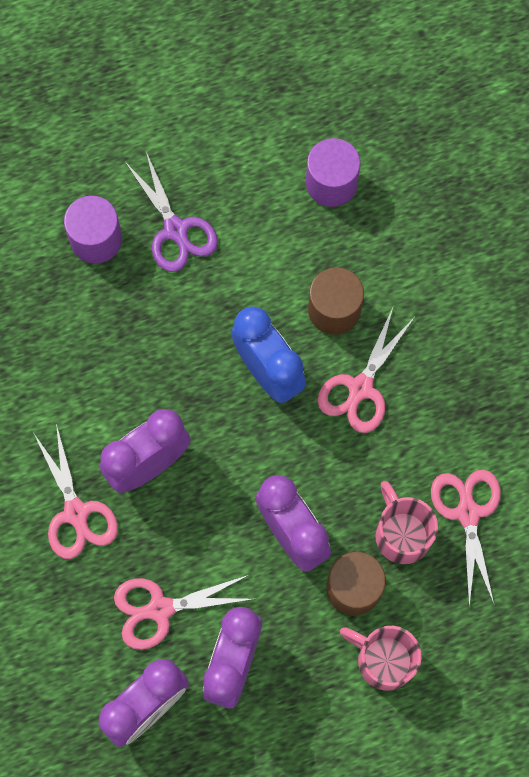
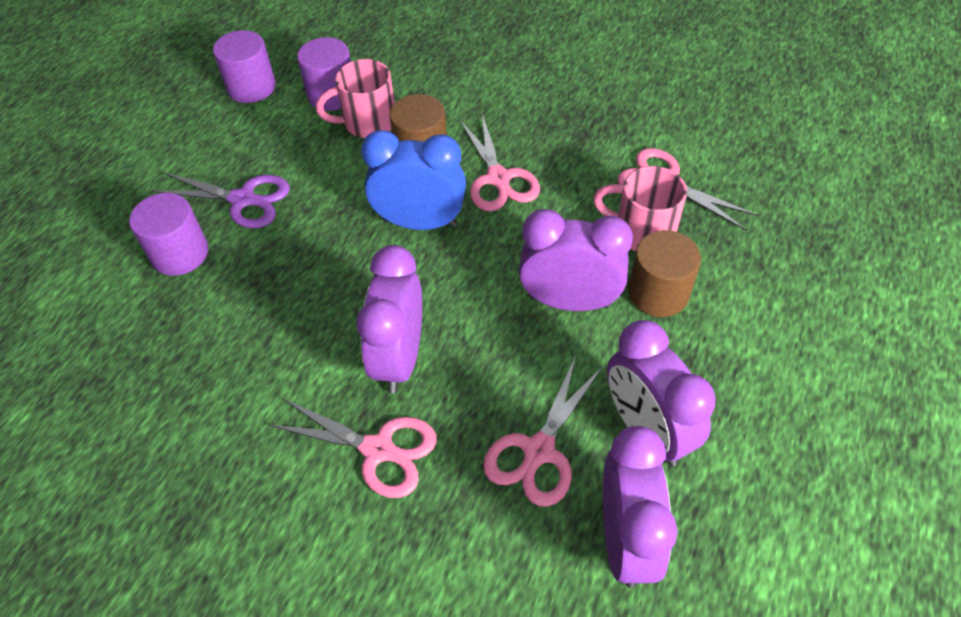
camera: 45 degrees left, 20 degrees down
(282, 115) = (251, 87): none -> purple cylinder
(384, 660) = (742, 316): pink mug -> pink mug (368, 123)

